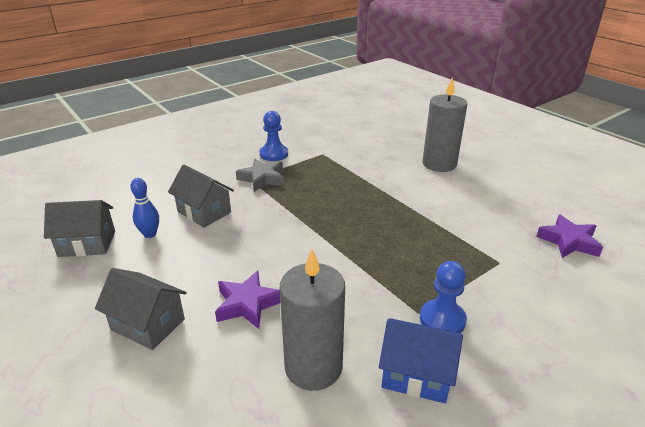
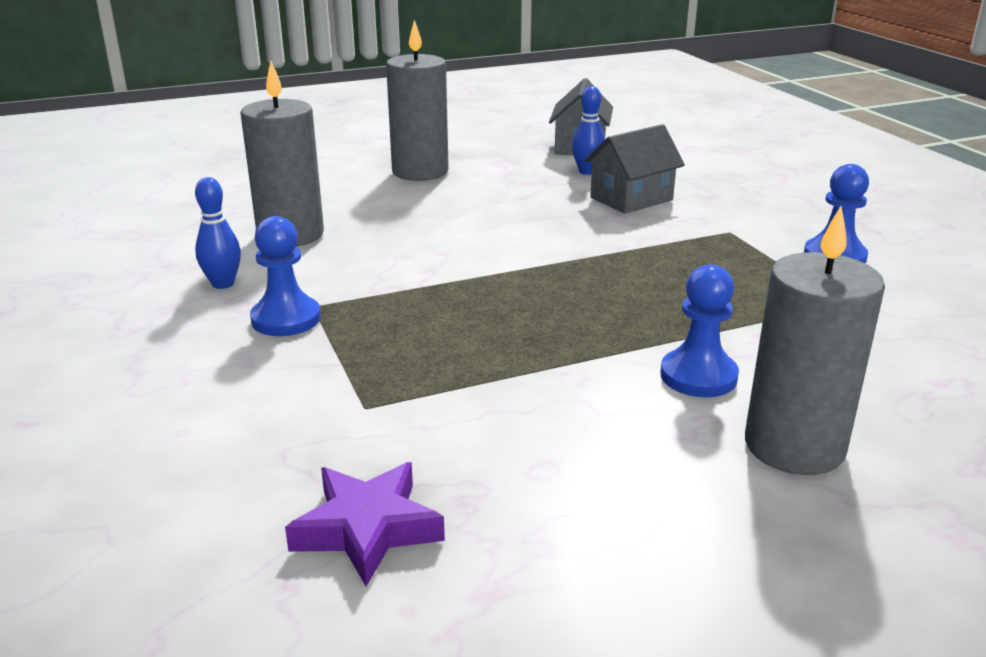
camera: 105 degrees right, 5 degrees down
(148, 324) = (420, 172): grey house -> grey candle
(247, 304) = (415, 212): purple star -> none
(262, 178) = (731, 240): grey star -> none
(406, 182) = (698, 376): none -> blue pawn
(416, 374) = (223, 284): blue house -> blue bowling pin

